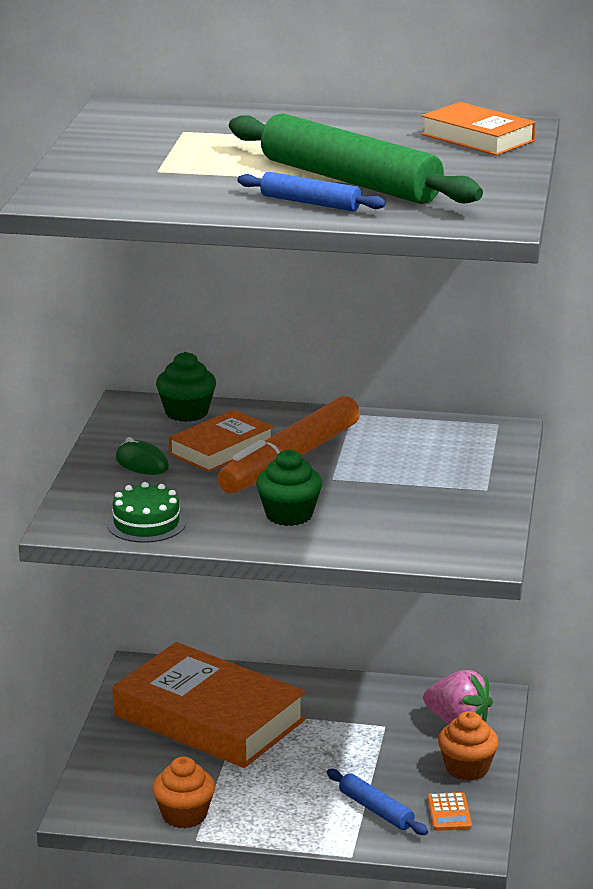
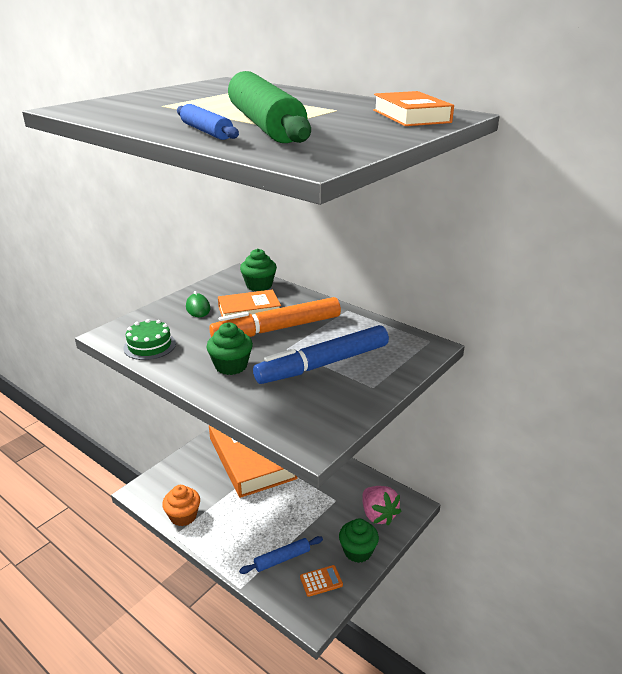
camera: 30 degrees right, 5 degrees up
(376, 810) = (282, 559): blue rolling pin -> blue rolling pin turned 75 degrees clockwise
(401, 482) = (323, 364): none -> blue marker
(449, 813) = (321, 581): orange calculator -> orange calculator turned 135 degrees counterclockwise
(467, 768) = (357, 551): orange cupcake -> green cupcake

